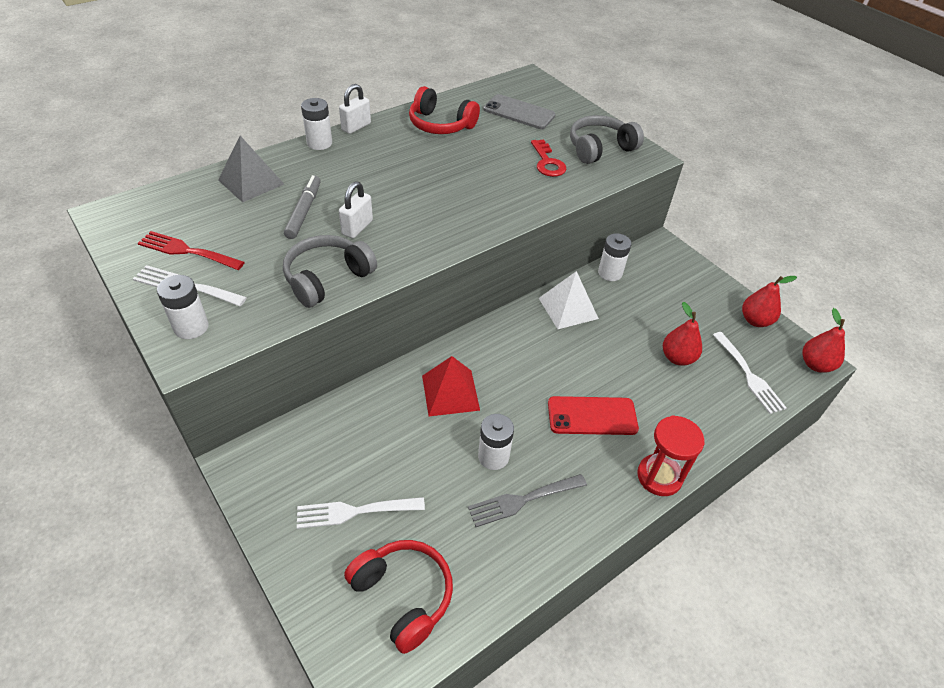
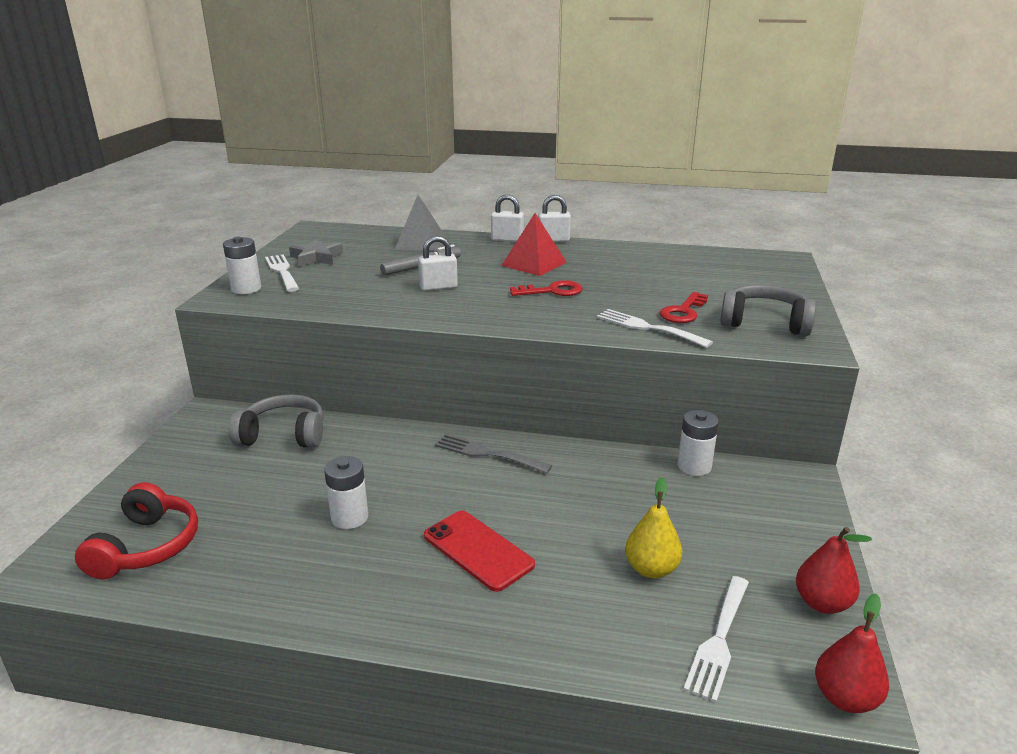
camera: 50 degrees right, 20 degrees down
(187, 251) = (316, 258): red fork -> grey star
(319, 143) = (507, 239): white battery -> white padlock
(327, 278) = (363, 302): grey headphones -> grey headphones (283, 435)
(354, 512) = (211, 480): white fork -> white fork (647, 328)
(440, 124) = (628, 259): red headphones -> none
(443, 186) = (552, 291): none -> red key
(450, 392) = (394, 459): red pyramid -> red pyramid (534, 264)
(519, 112) = (723, 275): grey phone -> none
(522, 500) = (317, 559): grey fork -> grey fork (487, 454)
(568, 308) = (599, 466): white pyramid -> none
(659, 476) = (456, 638): red hourglass -> none
(677, 358) = (651, 569): red pear -> yellow pear

